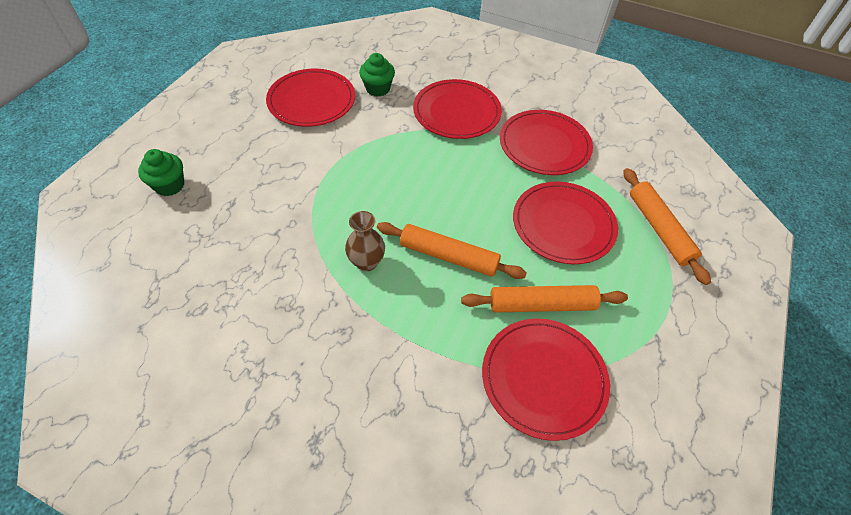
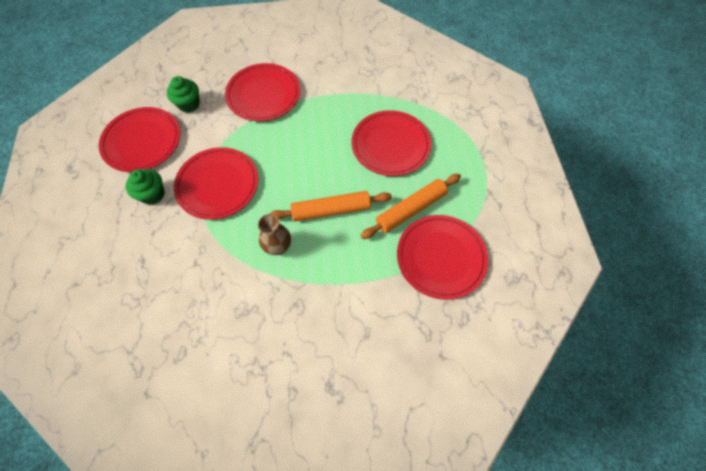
camera: 30 degrees left, 10 degrees up
(169, 185) = (77, 275): green cupcake -> green cupcake (152, 194)
(544, 145) = (342, 90): red plate -> red plate (217, 184)
(659, 229) = (450, 115): orange rolling pin -> none

